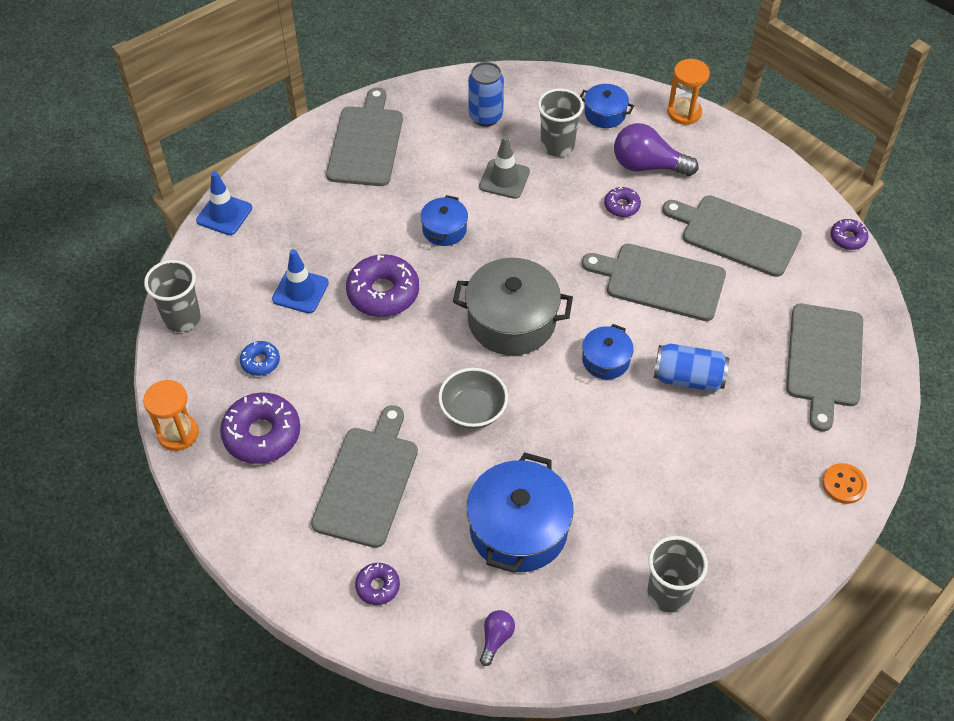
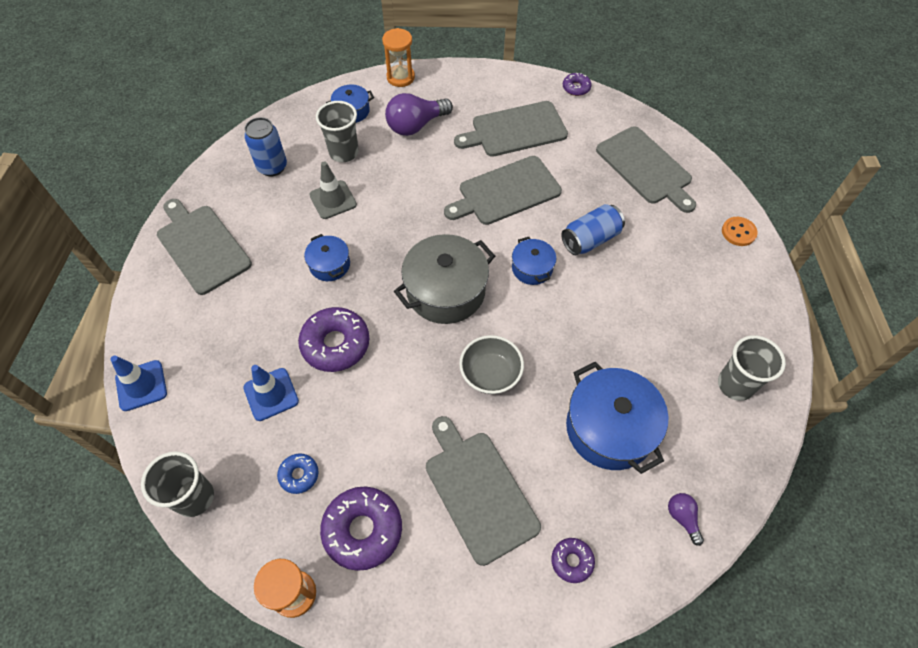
camera: 45 degrees left, 5 degrees up
(621, 206) = (429, 162): purple donut -> none

